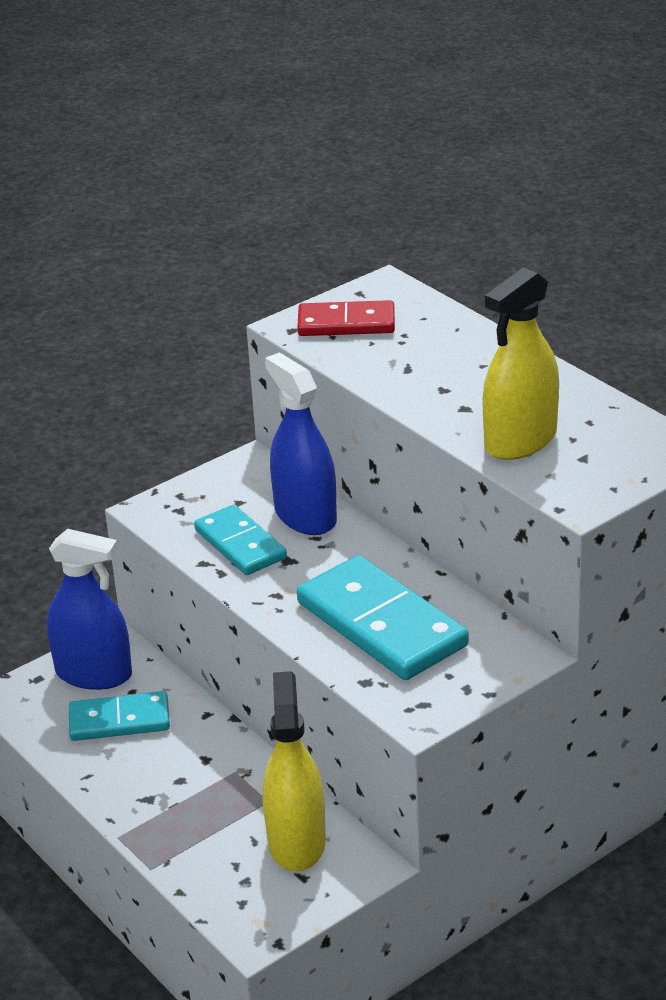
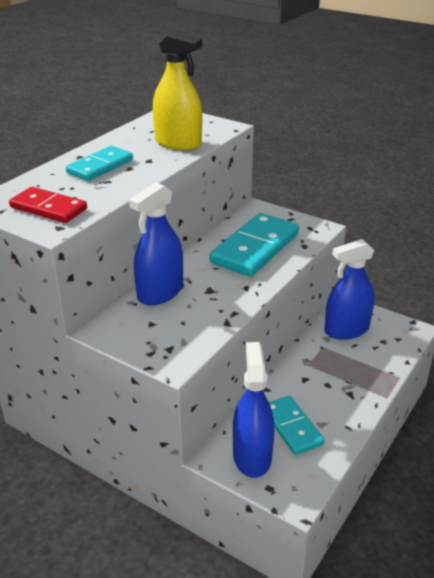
camera: 110 degrees left, 0 degrees up
(240, 544) = (201, 311): turquoise domino -> turquoise domino (100, 166)
(296, 842) = (346, 330): yellow spray bottle -> blue spray bottle
(346, 323) = (48, 208): red domino -> red domino turned 45 degrees counterclockwise

